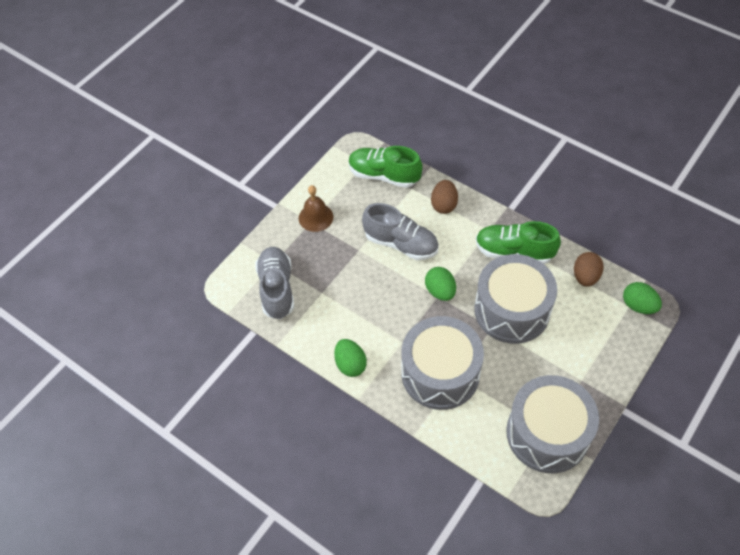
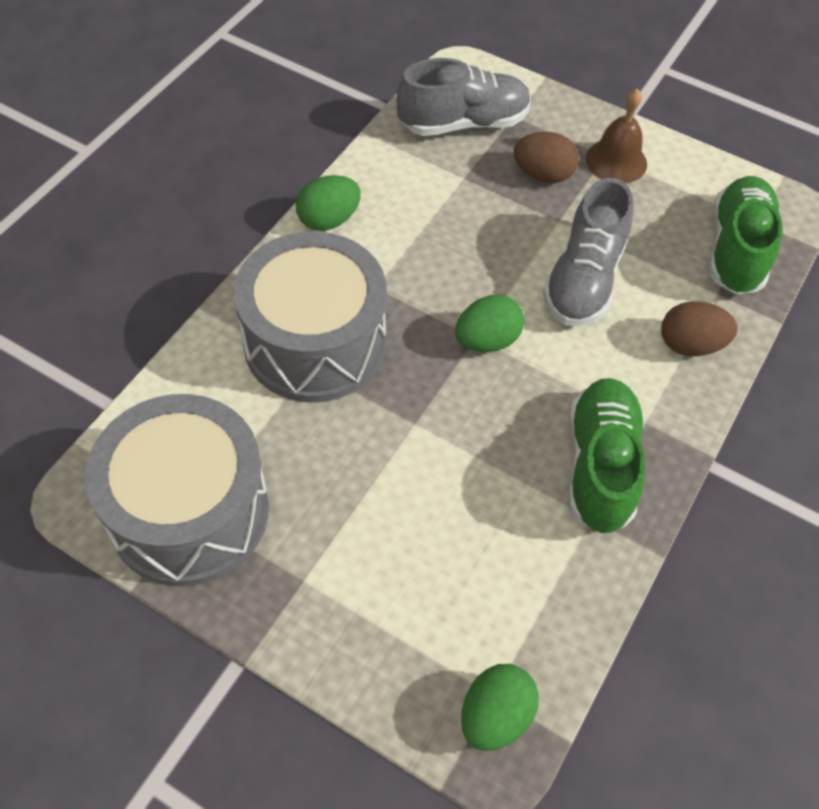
camera: 80 degrees right, 0 degrees up
(512, 310) = (457, 458): grey drum -> none
(585, 277) = (558, 604): brown egg -> brown egg (543, 175)

